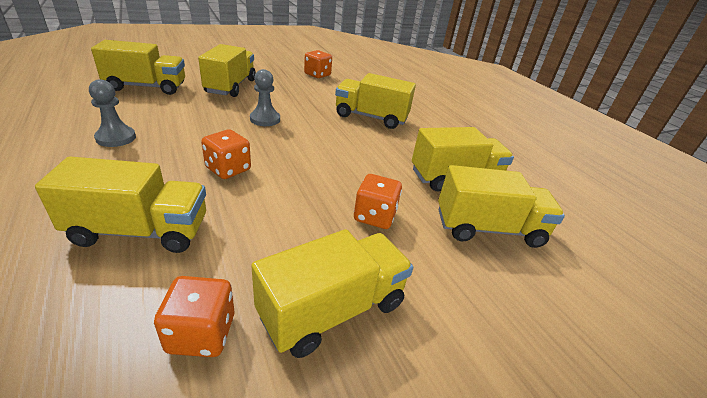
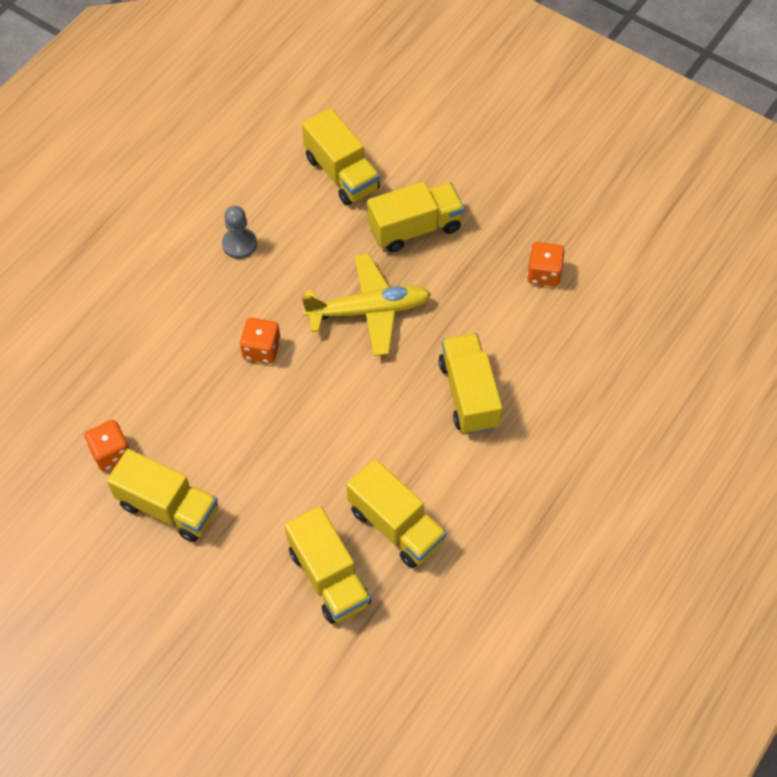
camera: 65 degrees right, 25 degrees up
(140, 231) = (157, 359): yellow truck -> none
(265, 119) = (369, 310): grey pawn -> yellow plane
(374, 216) = (280, 486): orange dice -> none

